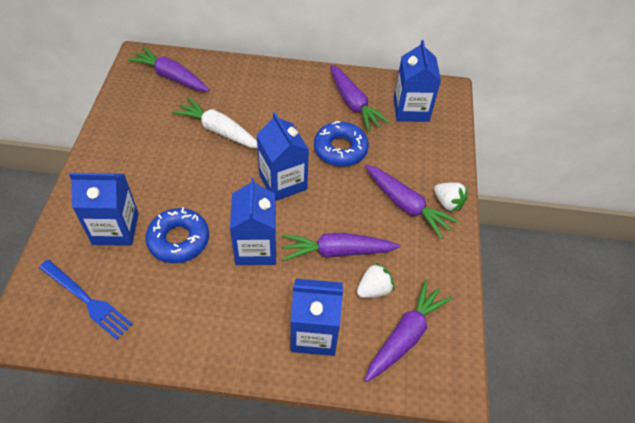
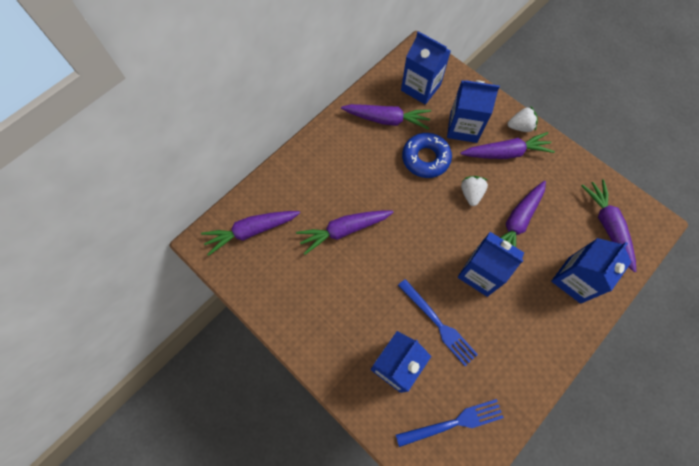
camera: 50 degrees left, 15 degrees up
(179, 240) = (438, 323): blue donut -> blue fork
(219, 130) = (344, 230): white carrot -> purple carrot
(283, 182) = (431, 217): blue carton -> blue carton (463, 127)
(374, 289) = (562, 220): white strawberry -> white strawberry (471, 194)

